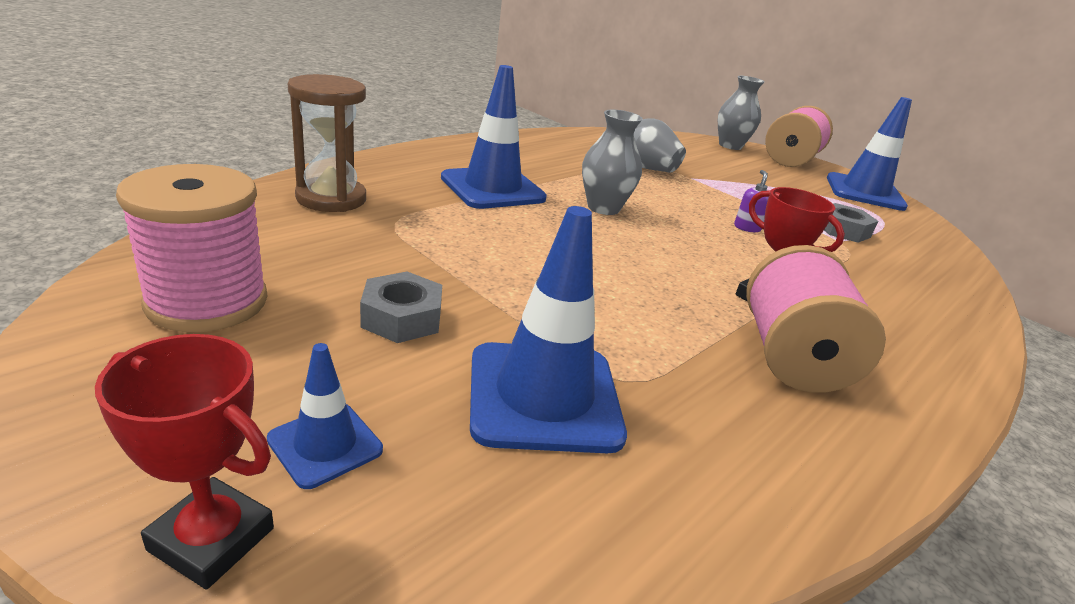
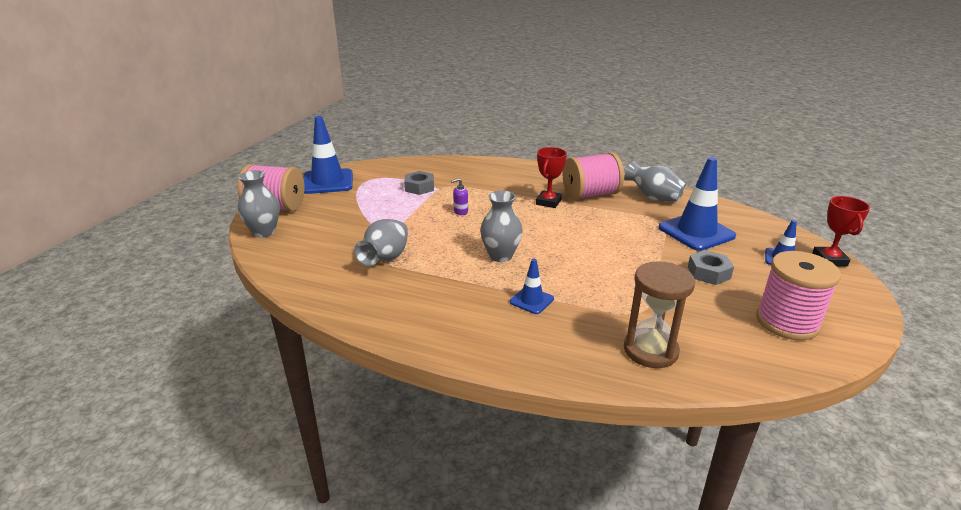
camera: 110 degrees left, 0 degrees up
(492, 188) = (531, 300): blue traffic cone -> blue traffic cone, size x0.51
(755, 440) = (653, 197): none -> grey vase

